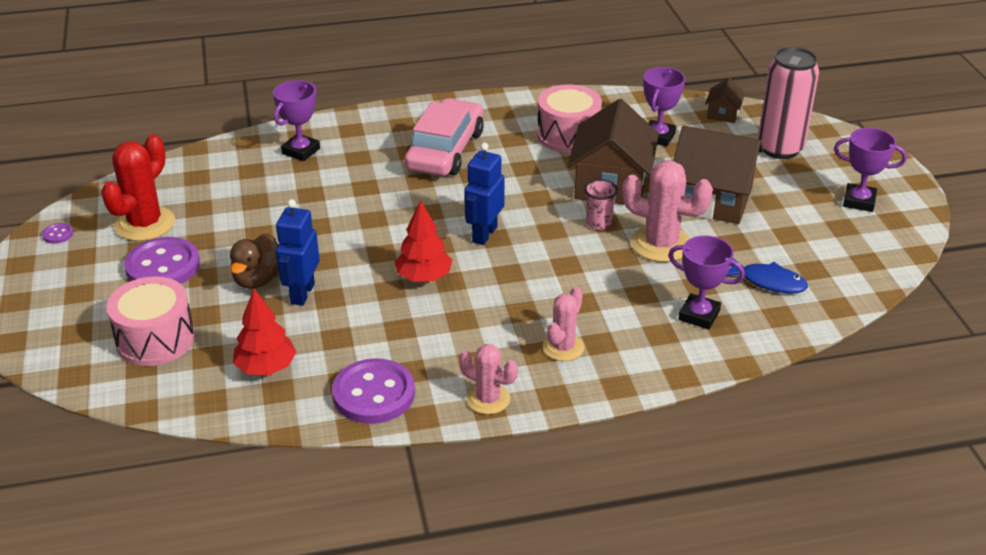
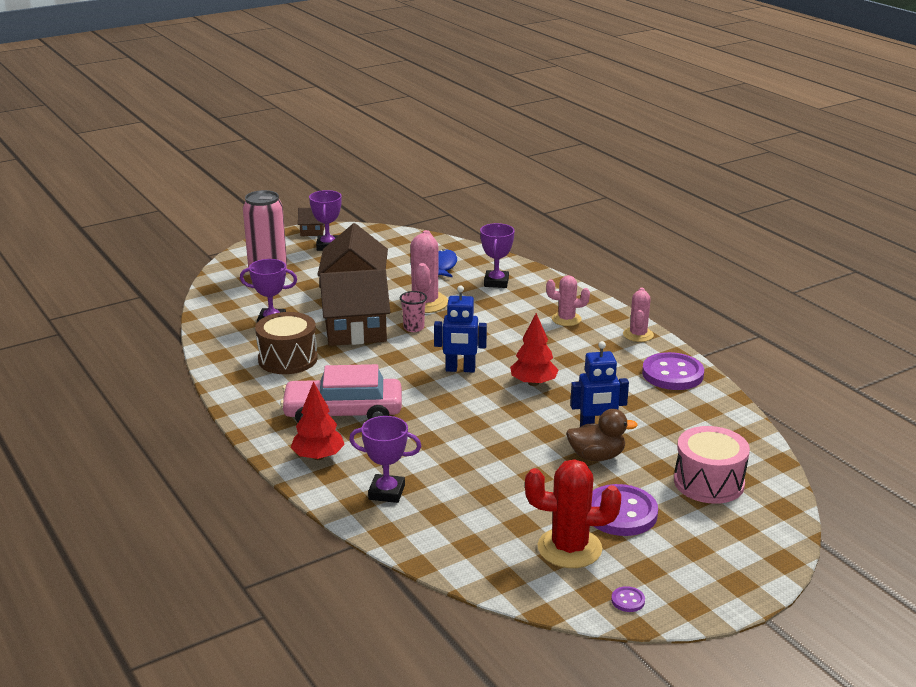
camera: 110 degrees left, 10 degrees down
(266, 367) = (689, 422): red tree -> red tree (318, 456)
(568, 135) = (288, 359): pink drum -> brown drum
(723, 113) = (221, 300): brown house -> brown house (312, 231)

